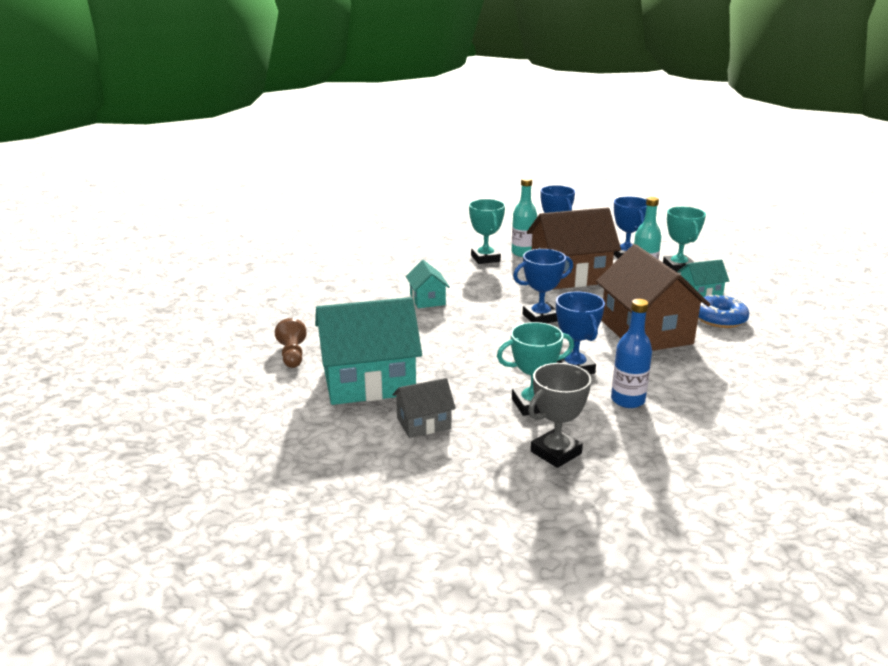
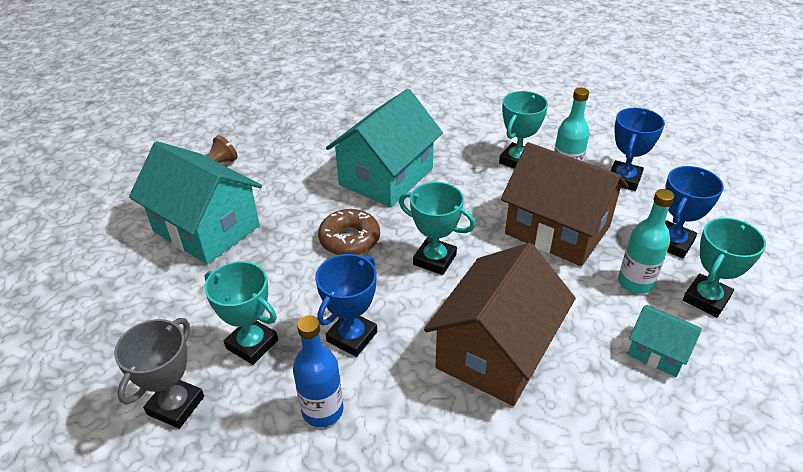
camera: 50 degrees right, 15 degrees up
(423, 423) = (164, 295): grey house -> none
(427, 299) = (386, 176): turquoise house -> turquoise house, size x2.03
(475, 335) = (349, 239): none -> brown donut
(540, 317) = (434, 259): blue trophy -> turquoise trophy
(556, 452) = (176, 405): grey trophy -> grey trophy turned 75 degrees counterclockwise
(719, 319) = (611, 400): blue donut -> none

